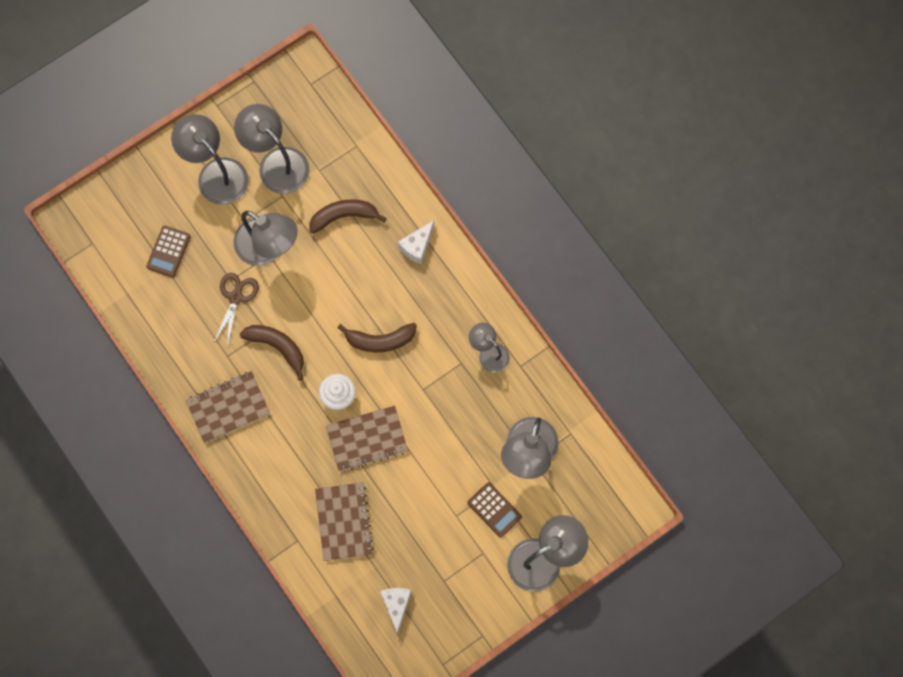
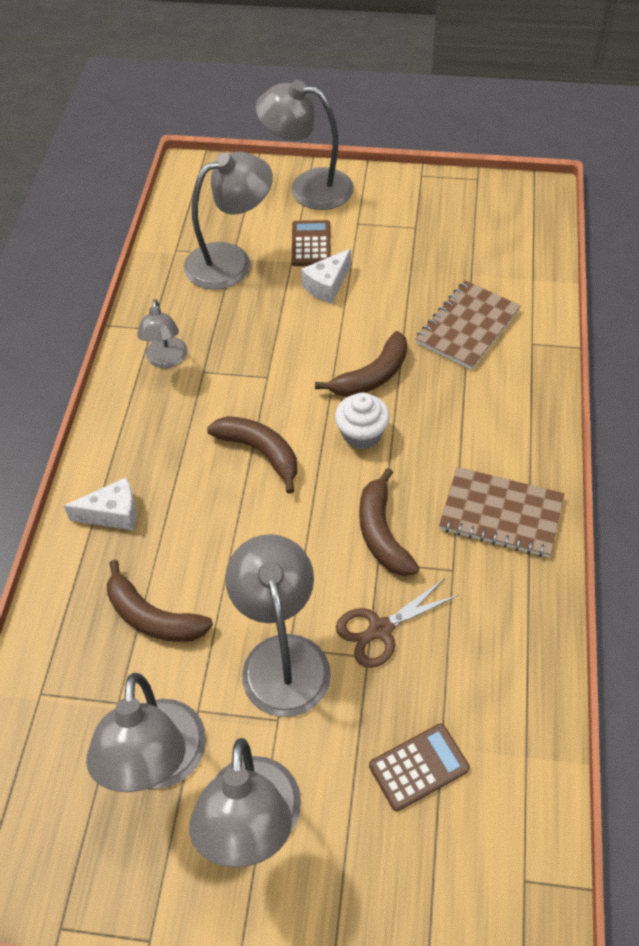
camera: 135 degrees left, 20 degrees down
(367, 439) = (372, 376): brown notebook -> brown banana
(396, 605) = (479, 238): white cheese -> white cheese (327, 285)

